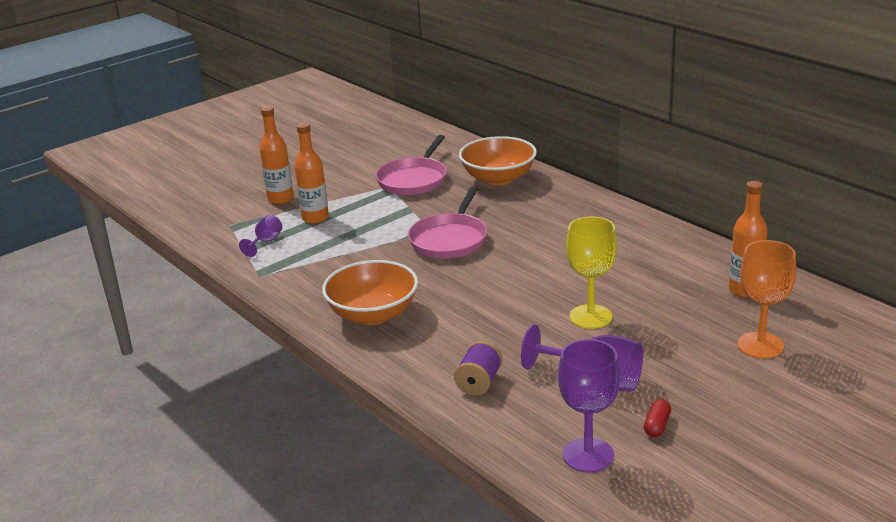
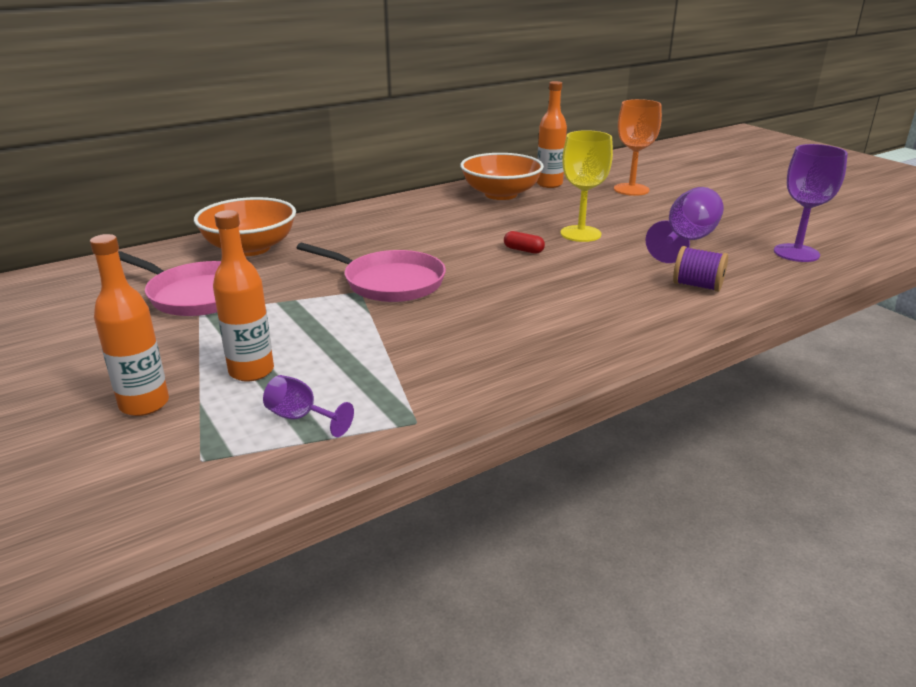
camera: 85 degrees left, 0 degrees up
(373, 314) = (555, 334): orange bowl -> orange bowl (501, 194)
(657, 426) = (747, 228): red capsule -> red capsule (523, 250)

